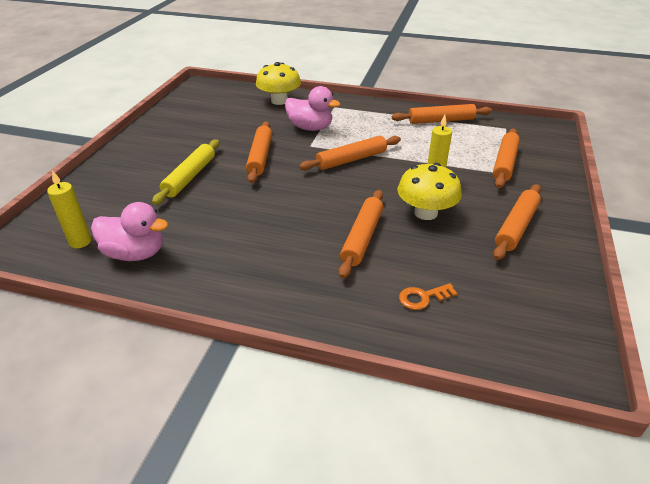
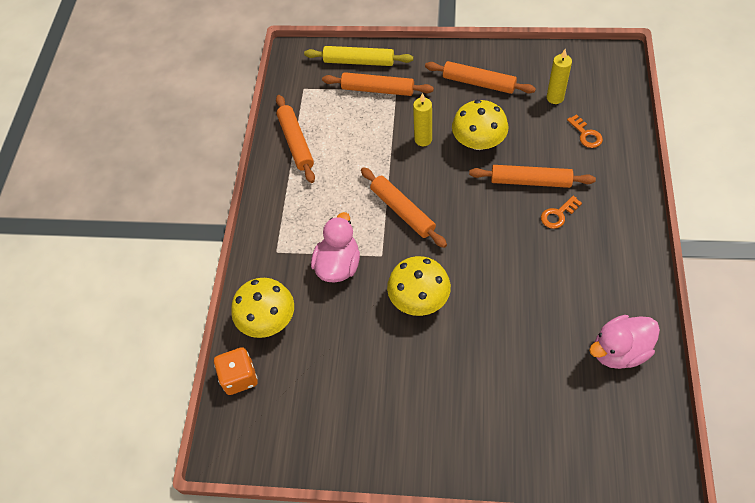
camera: 95 degrees left, 20 degrees up
(80, 242) = (623, 411): yellow candle -> yellow candle (555, 98)
(135, 253) = (619, 351): pink duck -> pink duck turned 120 degrees counterclockwise
(190, 177) = (480, 356): yellow rolling pin -> yellow rolling pin (359, 61)
(243, 90) = (239, 377): none -> orange dice
(260, 157) = (419, 299): orange rolling pin -> yellow mushroom
(310, 248) = (558, 215): none -> orange key

